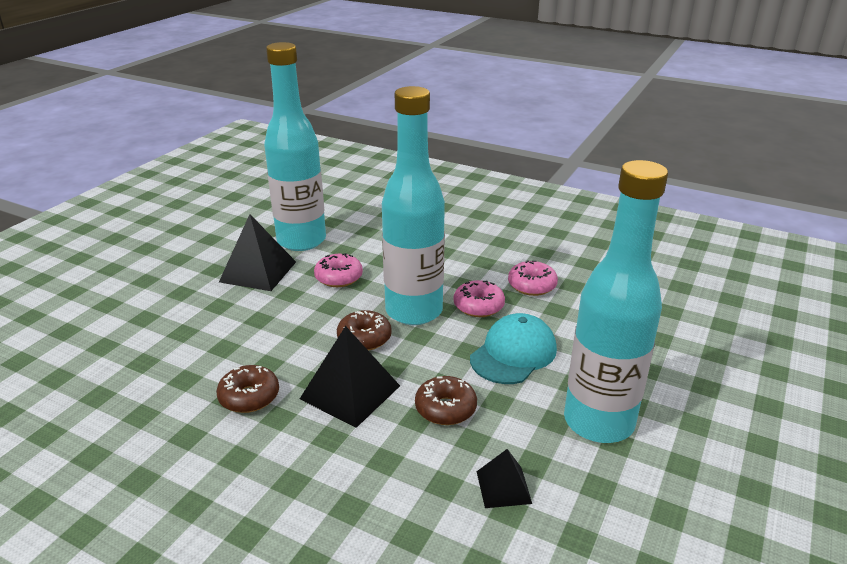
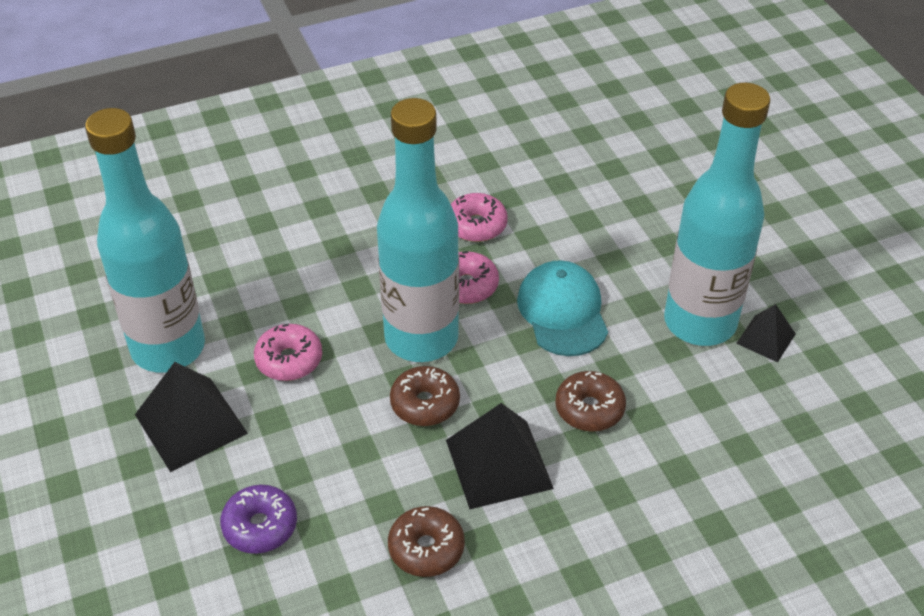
camera: 50 degrees left, 15 degrees up
(208, 328) = (260, 526): none -> purple donut
(503, 487) = (715, 434): black pyramid -> black pyramid (766, 338)

